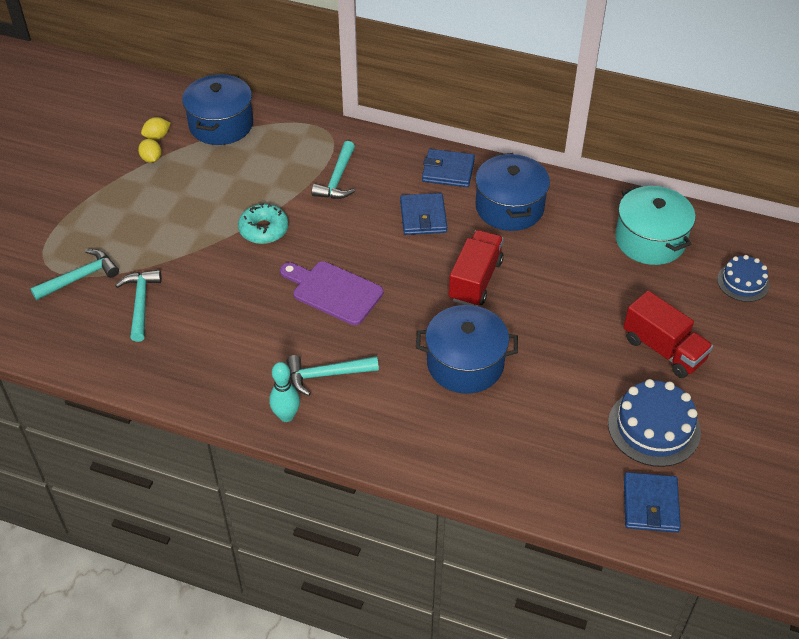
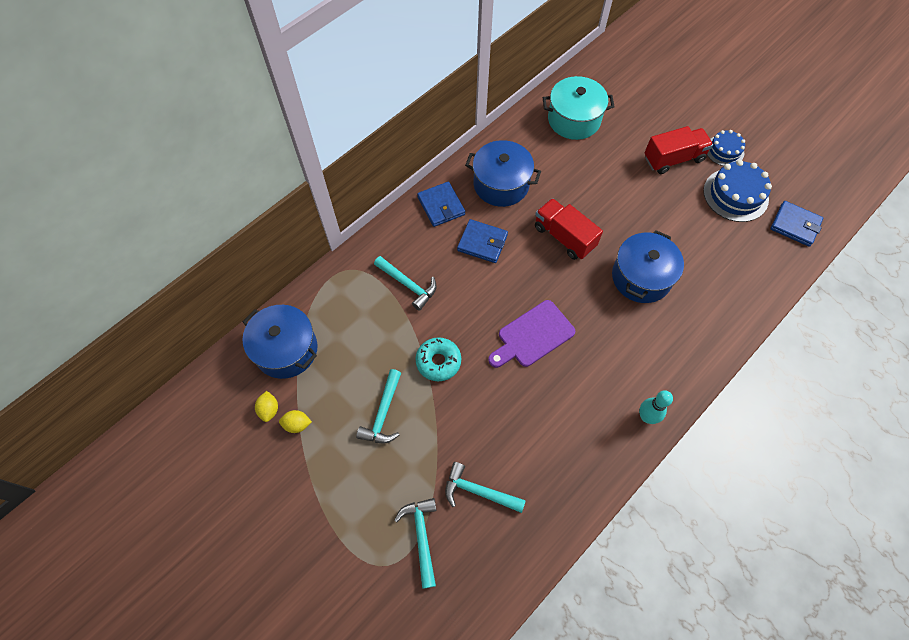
camera: 65 degrees left, 15 degrees up
(326, 375) = (616, 373): turquoise hammer -> turquoise hammer (383, 413)
(448, 171) = (441, 206): blue wallet -> blue wallet turned 60 degrees counterclockwise
(743, 282) = (633, 91): blue cake -> blue cake (724, 151)

